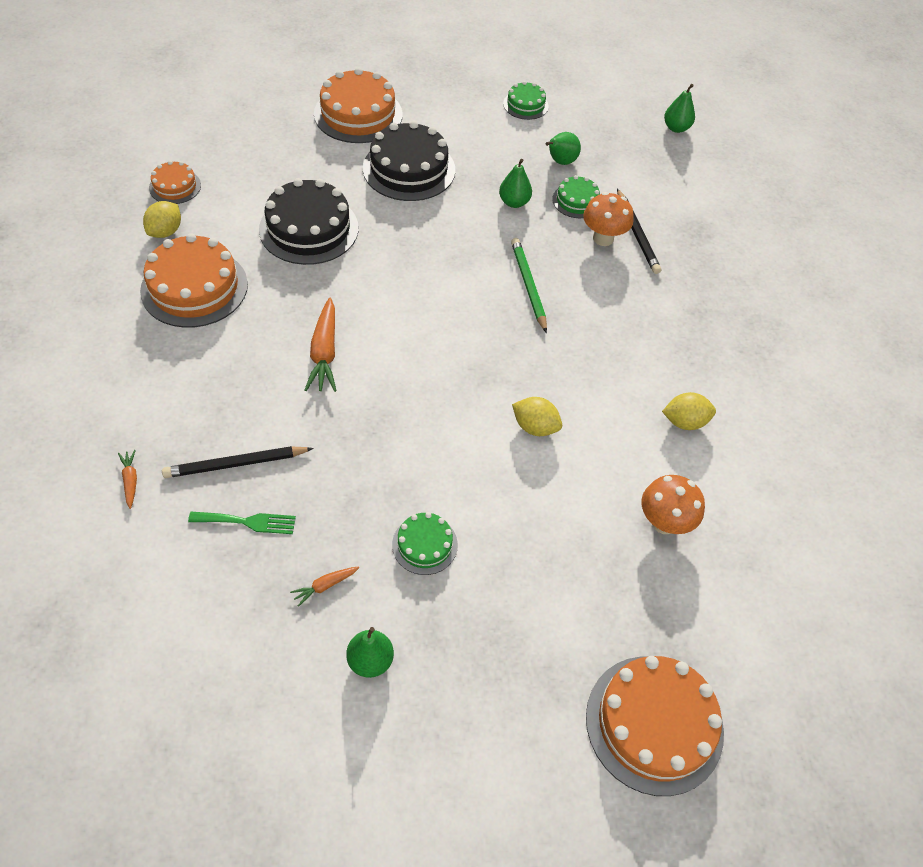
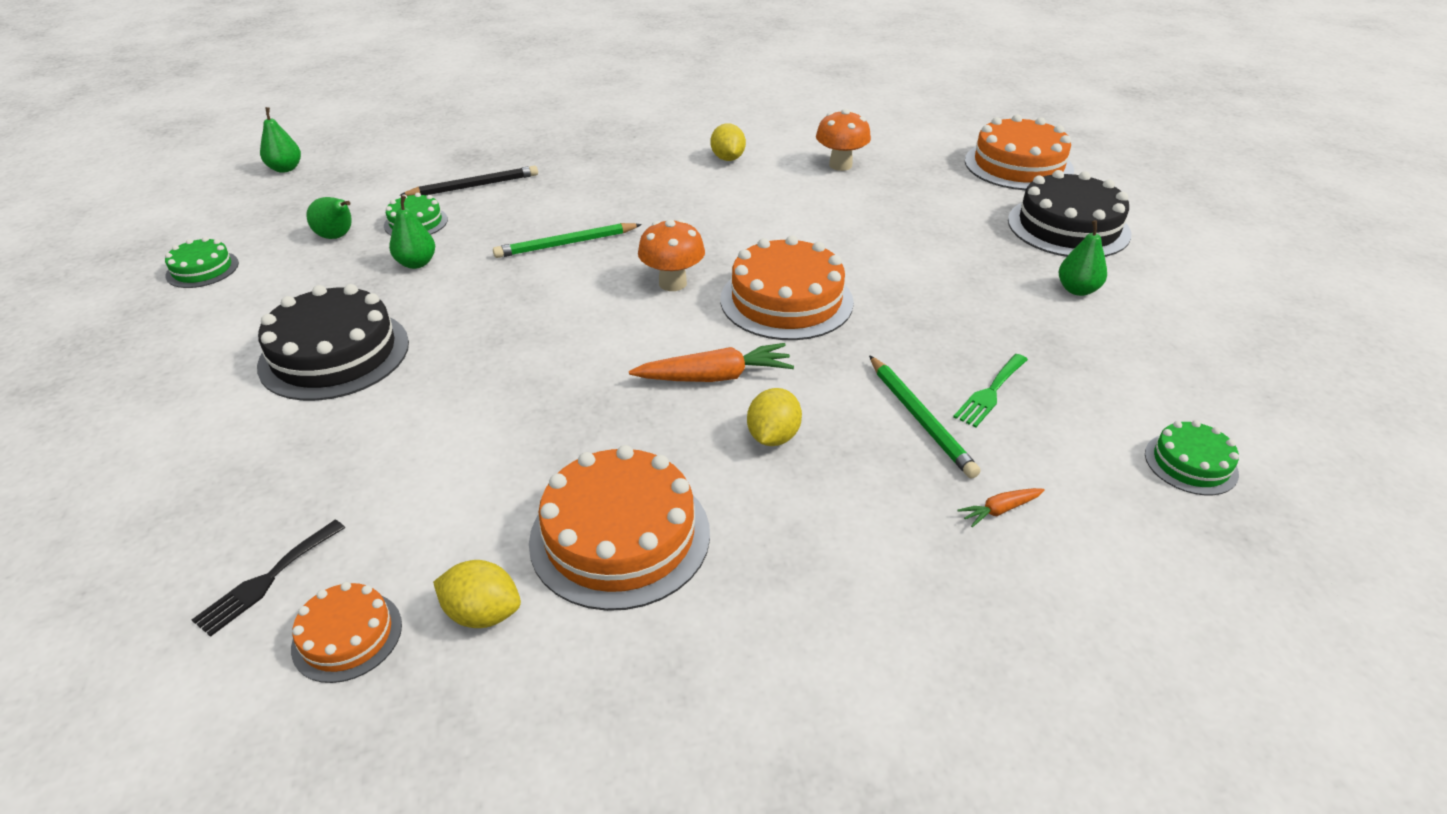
camera: 95 degrees left, 15 degrees down
(223, 158) = (267, 580): none -> black fork
(236, 464) = (920, 418): black pencil -> green pencil
(247, 522) = (990, 392): green fork -> green fork turned 135 degrees counterclockwise
(309, 228) = (470, 432): black cake -> black cake (1068, 227)
(325, 586) = (1025, 326): orange carrot -> none
(358, 114) = (173, 425): orange cake -> orange cake (786, 300)
(424, 544) = (939, 275): green cake -> green cake (1190, 463)
(535, 427) = (767, 227): yellow lemon -> yellow lemon (773, 437)
(603, 238) = (482, 204): orange mushroom -> orange mushroom (672, 283)

